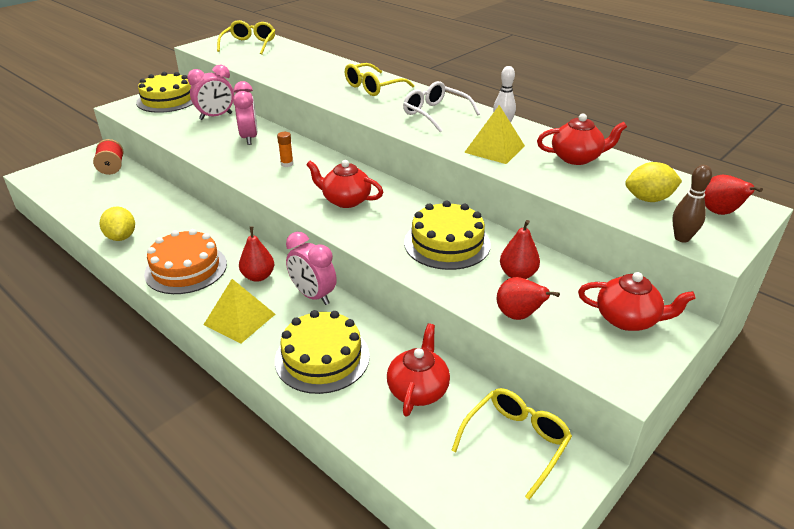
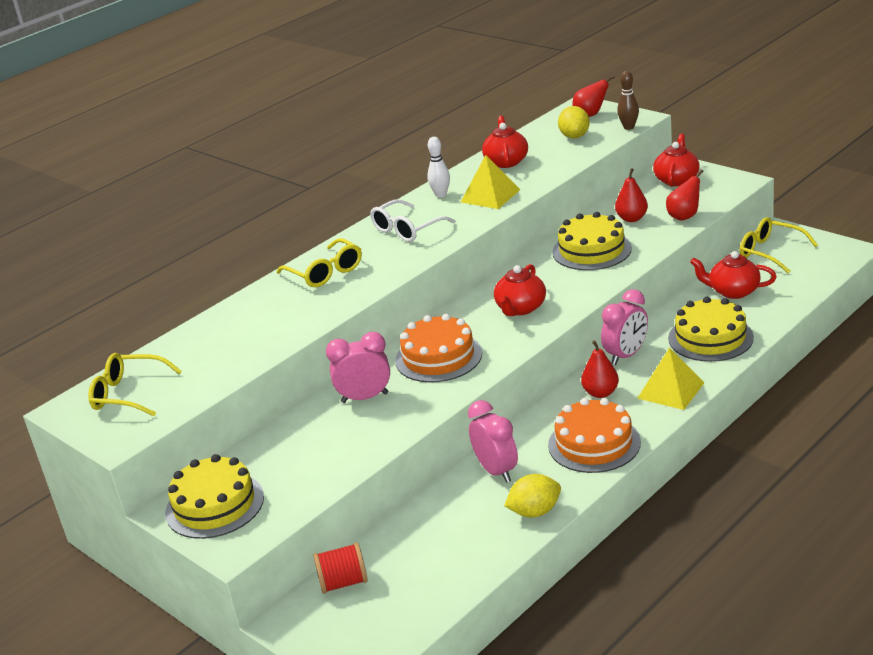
camera: 85 degrees left, 5 degrees down
(216, 116) = (289, 441): pink clock -> pink clock (496, 471)
(287, 164) = (438, 357): orange glue stick -> orange cake

